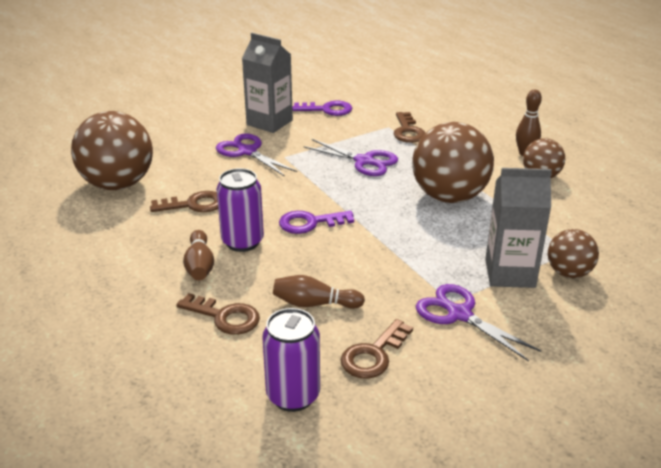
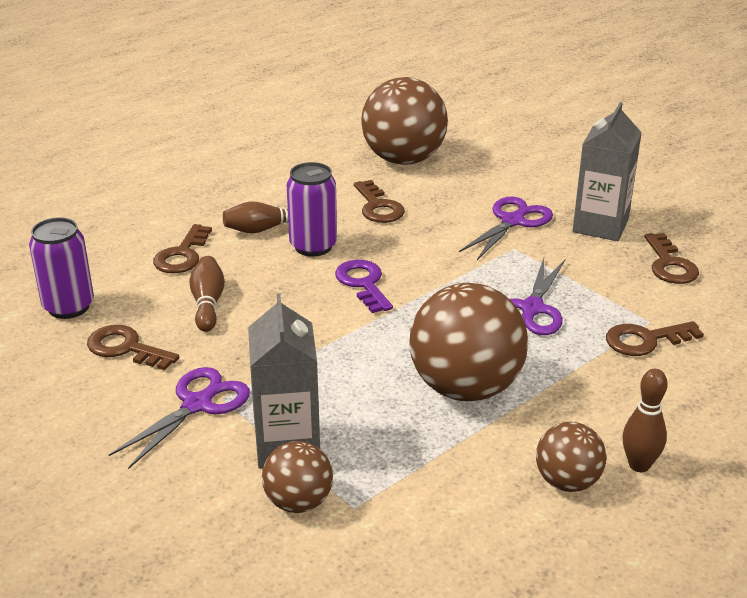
camera: 80 degrees right, 0 degrees up
(327, 110) = (669, 265): purple key -> brown key

